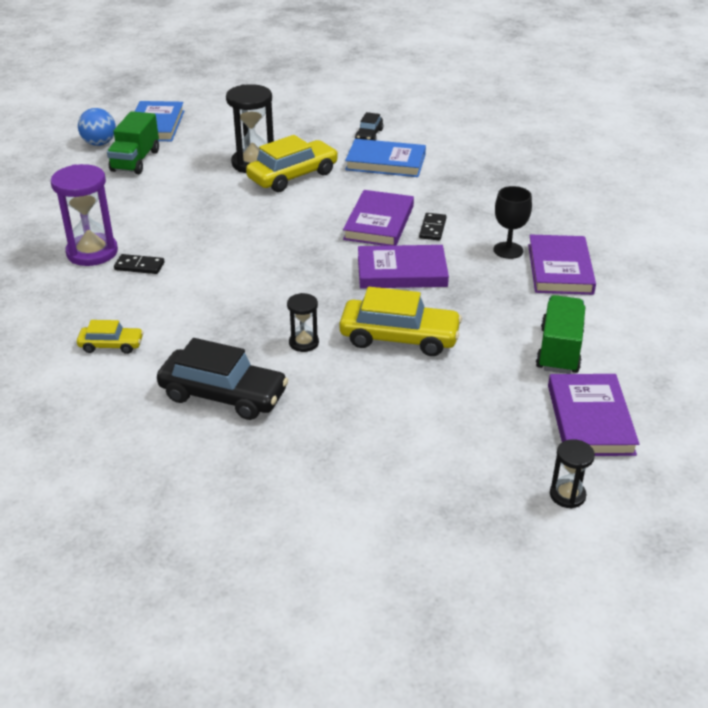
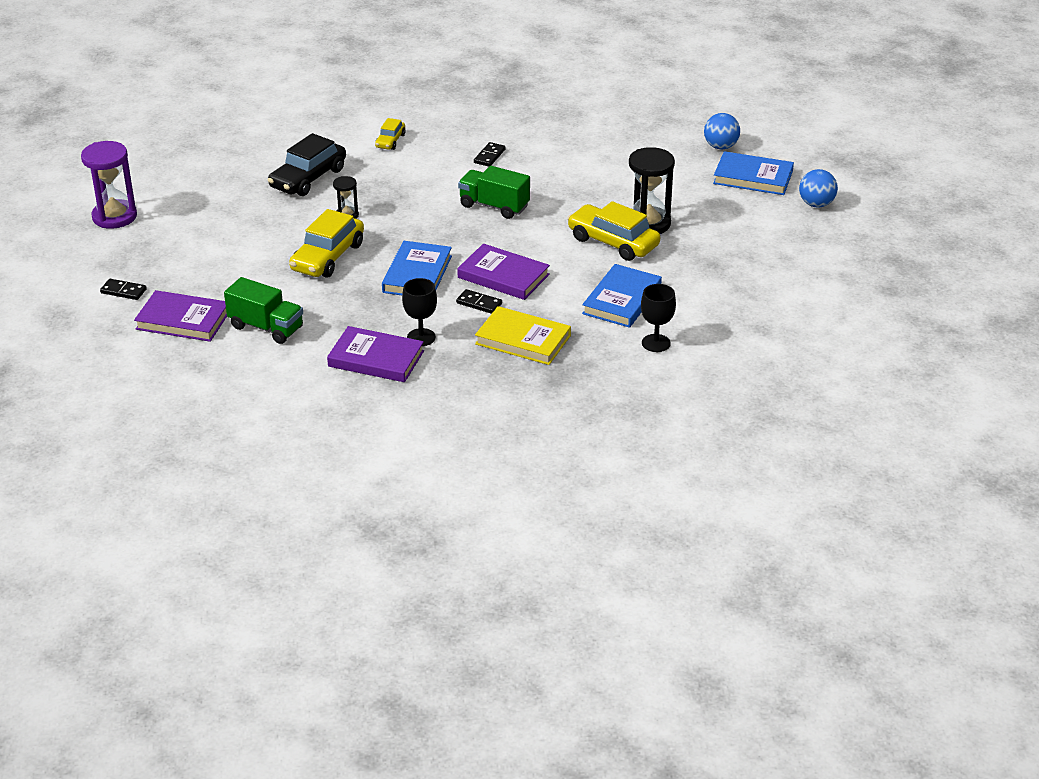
camera: 105 degrees right, 0 degrees up
(92, 252) = (520, 137): purple hourglass -> purple hourglass (114, 217)
(135, 161) = (676, 163): green truck -> green truck (494, 206)
(195, 98) = (816, 204): none -> blue ball
(293, 176) = (613, 242): yellow car -> yellow car turned 150 degrees clockwise
(369, 135) = (689, 300): black car -> none
(402, 271) = (417, 274): purple book -> blue book
(439, 142) = (656, 343): none -> black goblet
(475, 199) = (523, 340): none -> yellow book
(567, 495) = (123, 291): black hourglass -> black domino

